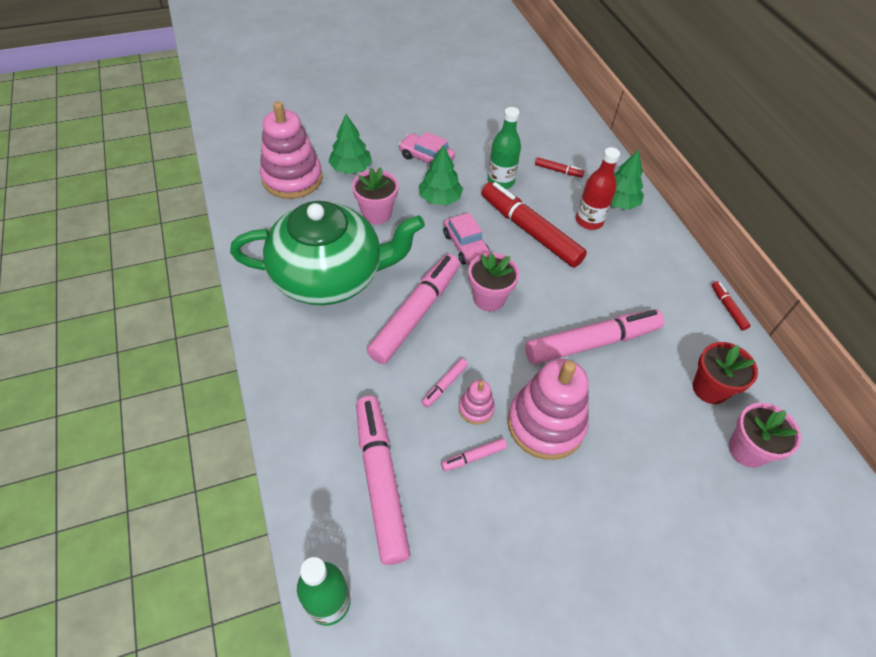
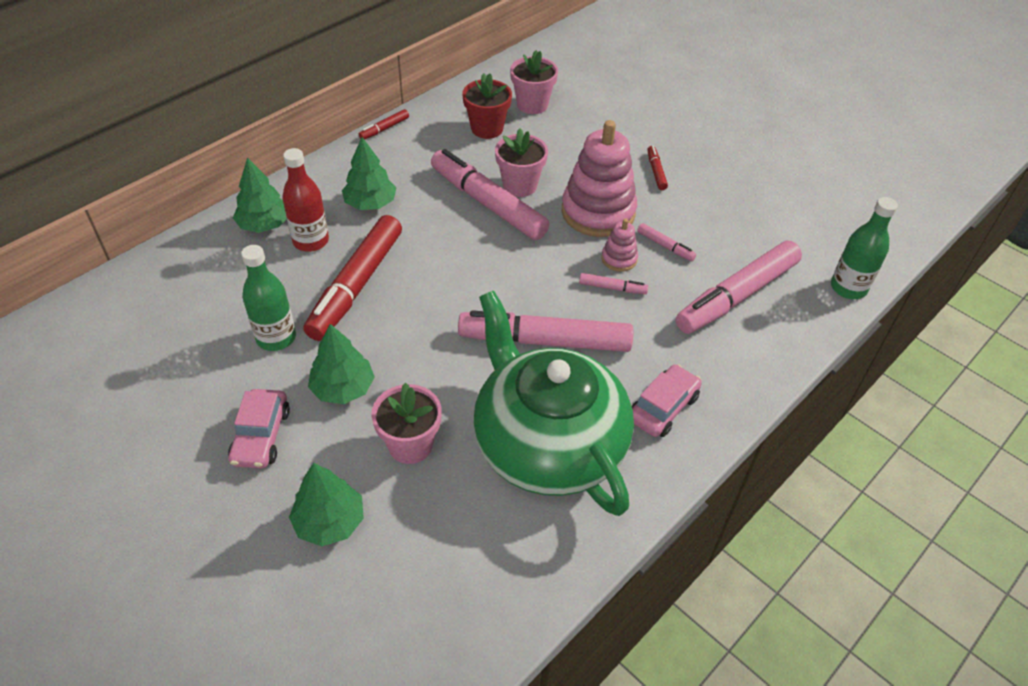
camera: 115 degrees left, 5 degrees down
(292, 178) = (393, 591): pink stacking toy -> none
(466, 246) = (416, 333): pink car -> pink car (663, 408)
(489, 298) = (482, 289): pink flower pot -> pink flower pot (520, 185)
(558, 171) = (226, 289): red marker -> red marker (656, 172)
(621, 266) = (370, 203): none -> green tree

